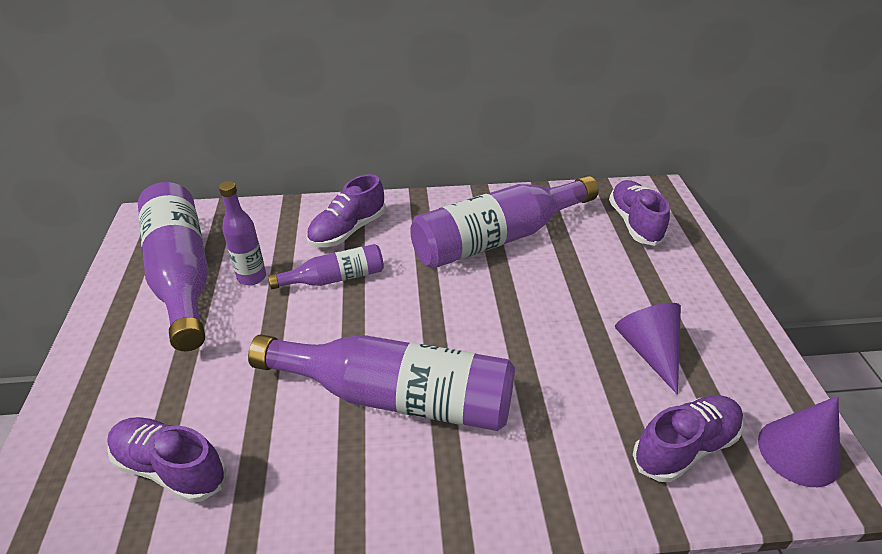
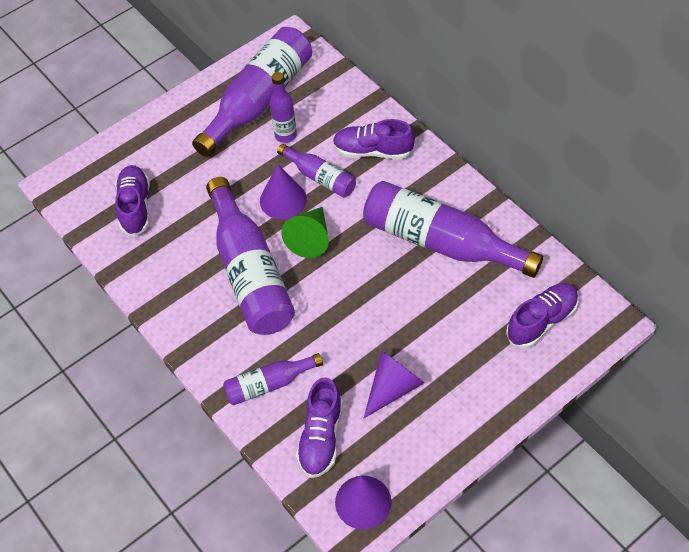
camera: 60 degrees right, 15 degrees up
(329, 319) = (283, 200): none -> purple cone
(403, 322) = (310, 238): none -> green cone
(575, 461) = (269, 384): none -> purple bottle
(685, 447) = (321, 437): purple shoe -> purple shoe turned 75 degrees clockwise

